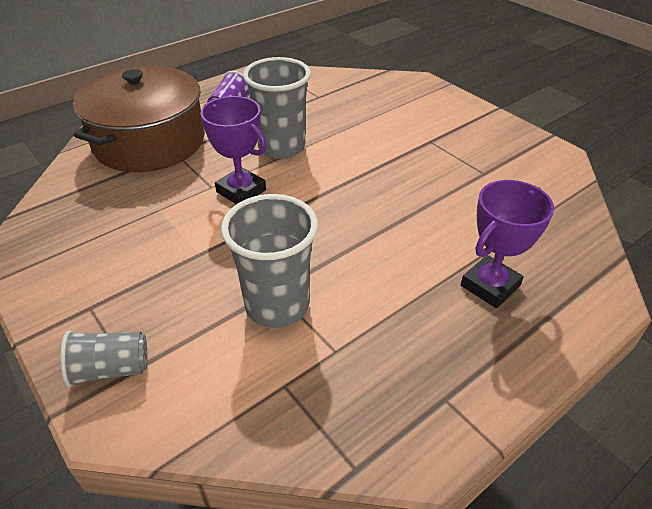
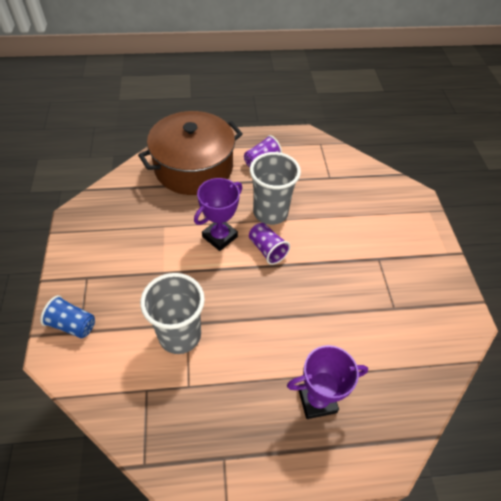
camera: 30 degrees right, 10 degrees up
(111, 369) = (72, 324): grey cup -> blue cup
(241, 191) = (219, 237): purple trophy -> purple trophy turned 60 degrees clockwise
(308, 180) = (267, 249): none -> purple cup

